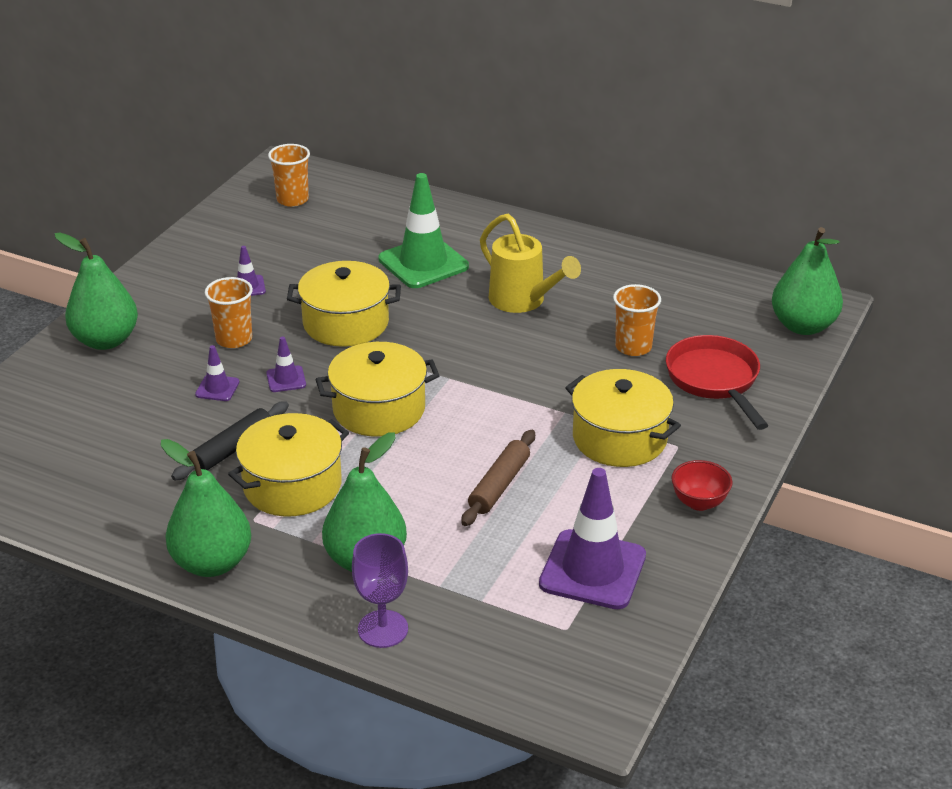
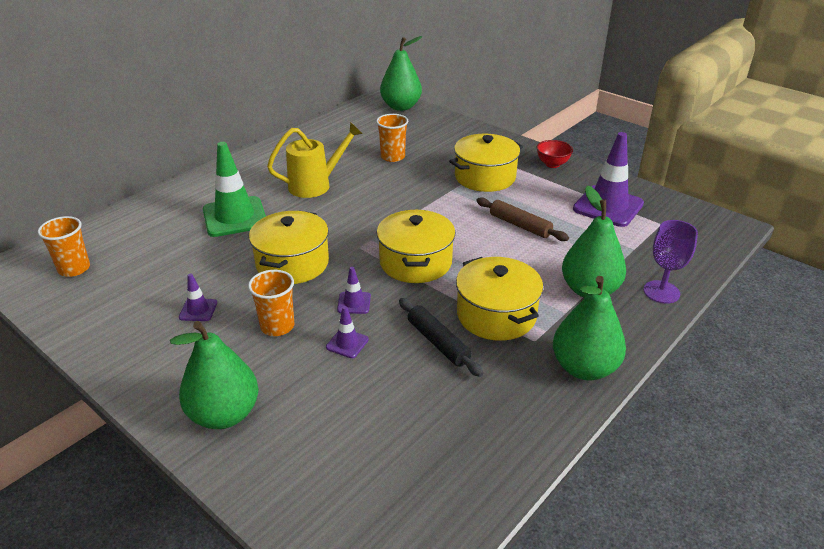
camera: 75 degrees left, 0 degrees up
(715, 380) = (440, 139): red pan -> none

